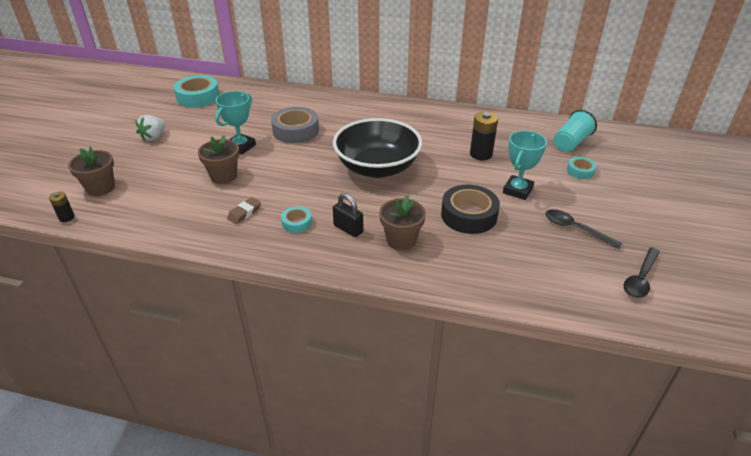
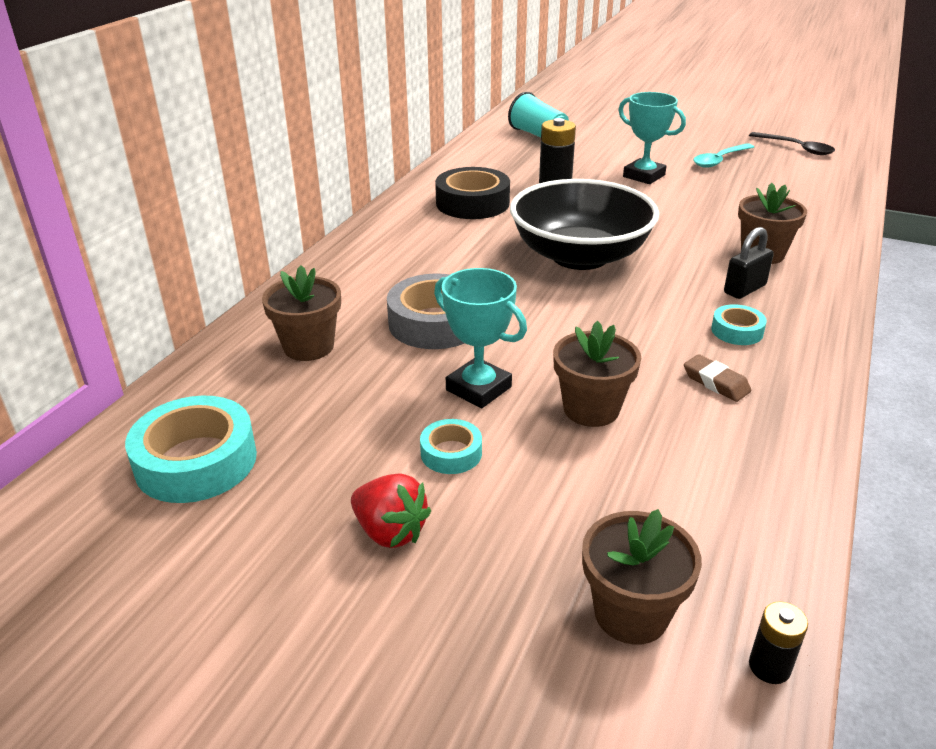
camera: 80 degrees left, 5 degrees down
(154, 137) = (390, 532): white strawberry -> red strawberry
(273, 104) = (308, 347): none -> brown flower pot
(469, 215) = (700, 208): black tape -> black tape (472, 203)
(575, 229) = (719, 160): black spoon -> turquoise spoon
(580, 171) = (603, 141): turquoise tape -> turquoise tape (451, 453)

